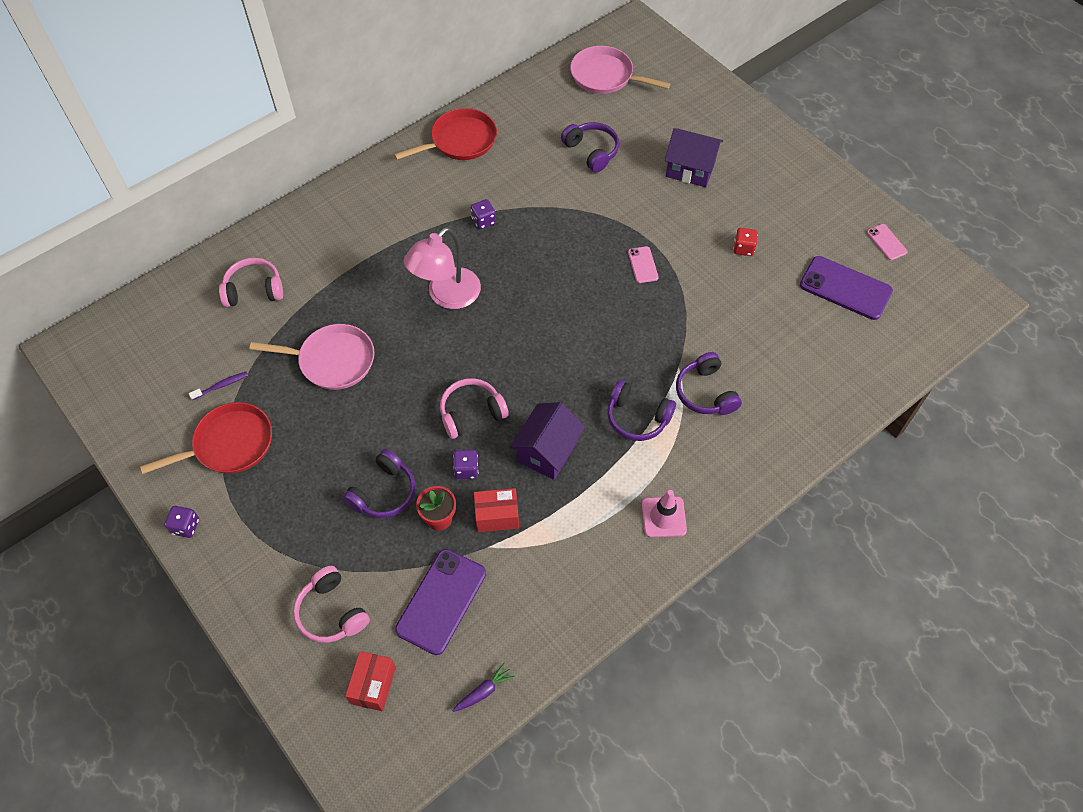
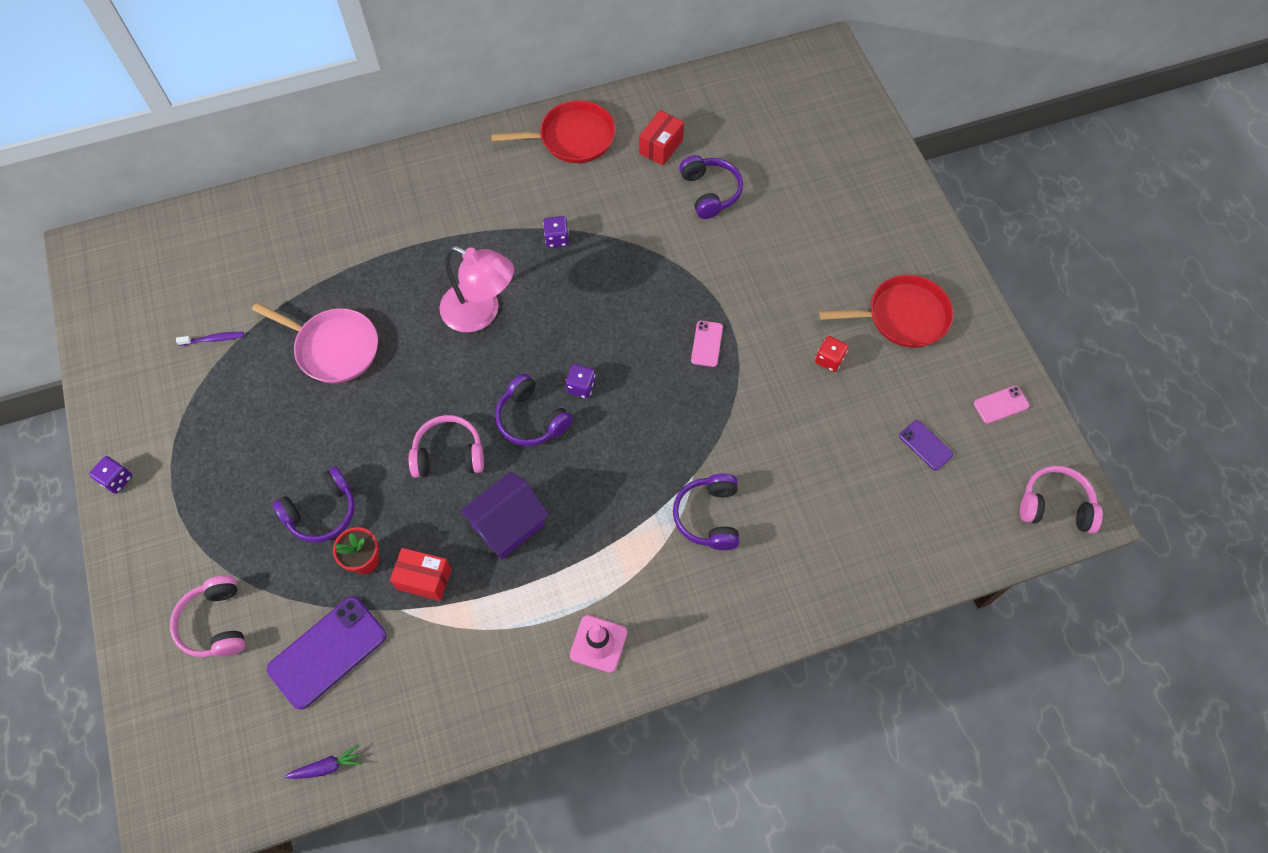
camera: 20 degrees right, 5 degrees up
(230, 444) = (195, 405): red pan -> red pan (903, 316)
(254, 290) = (289, 244): pink headphones -> pink headphones (1055, 505)
(373, 685) = (222, 717): red box -> red box (661, 147)
(447, 296) = (481, 313): pink lamp -> pink lamp turned 120 degrees counterclockwise
(466, 469) = (416, 516): purple dice -> purple dice (581, 387)
(605, 76) = (765, 106): pink pan -> none
(637, 417) = (621, 520): purple headphones -> purple headphones (531, 419)
(690, 169) = (811, 246): purple house -> none
(845, 288) = (925, 445): purple phone -> purple phone, size x0.51
(886, 242) = (1001, 405): pink phone -> pink phone turned 75 degrees clockwise

